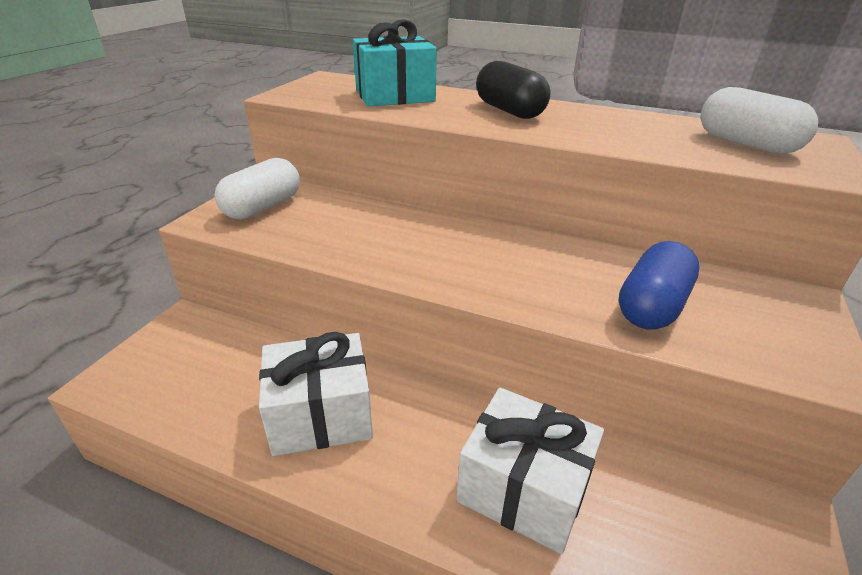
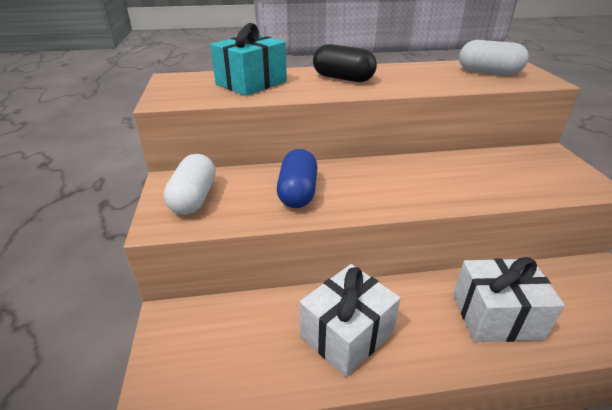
camera: 30 degrees left, 0 degrees up
(652, 306) = (500, 180): blue capsule -> blue capsule (298, 192)

